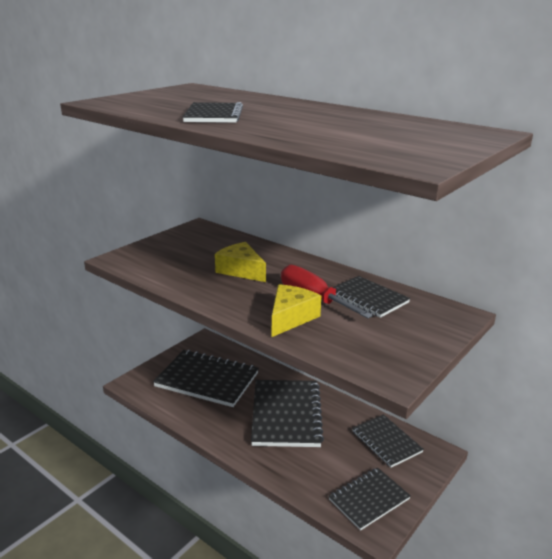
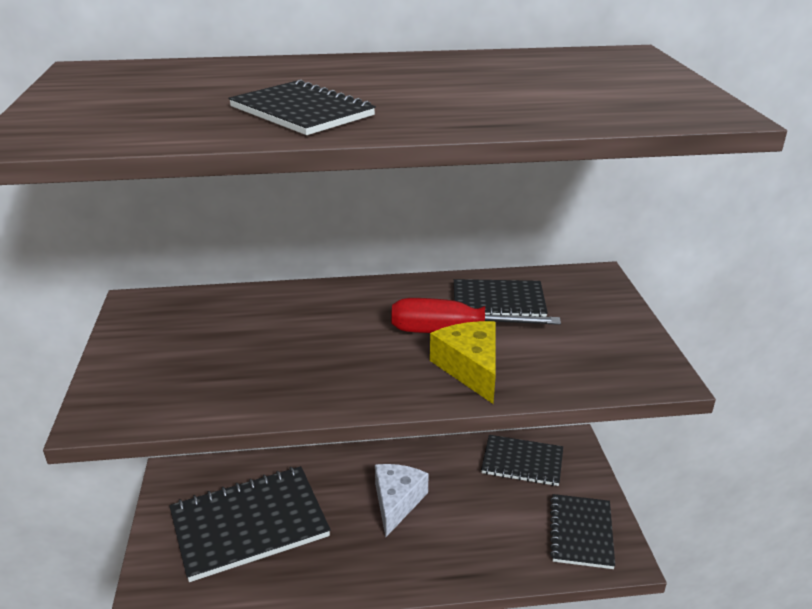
camera: 45 degrees left, 5 degrees up
(241, 270) = (311, 339): yellow cheese -> none
(286, 414) = (396, 502): black notebook -> white cheese

